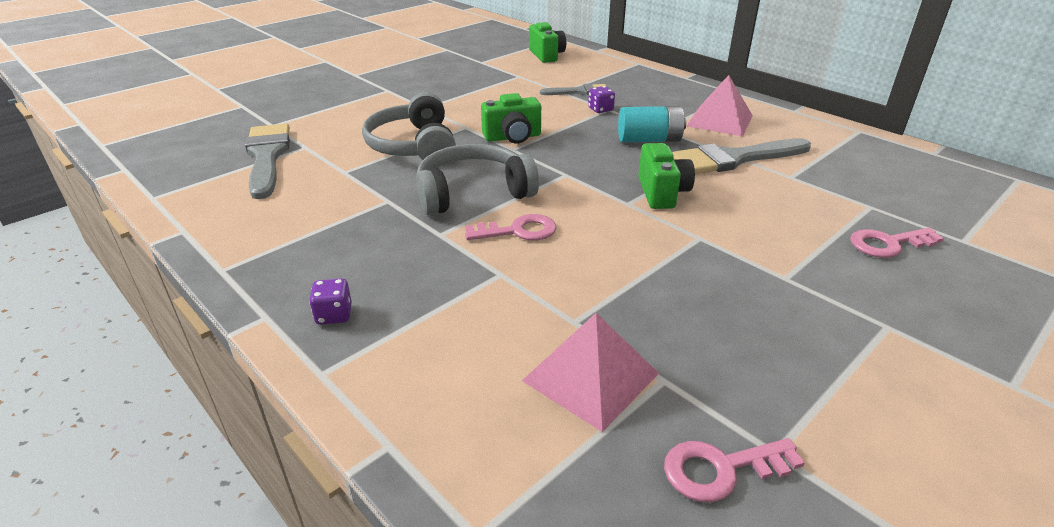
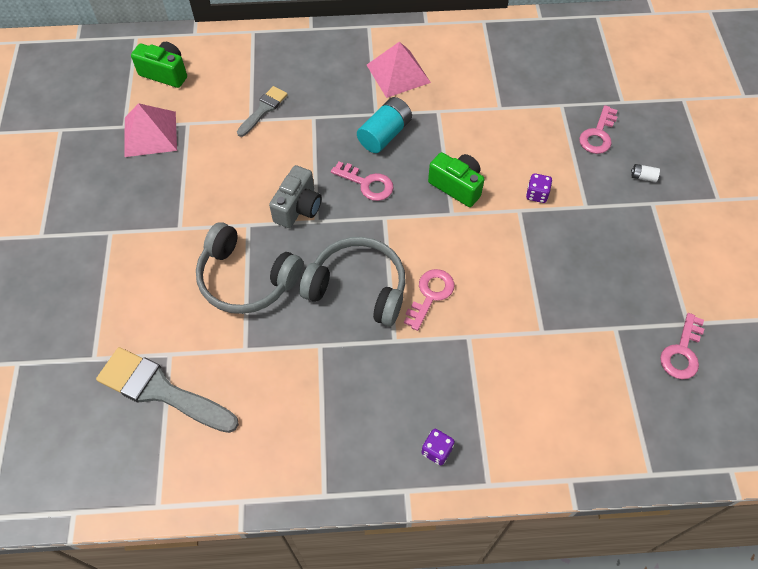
camera: 50 degrees left, 25 degrees up
(473, 193) = (358, 287): grey headphones -> grey headphones turned 90 degrees clockwise
(512, 137) = (298, 208): green camera -> grey camera
(586, 153) = (367, 183): none -> pink key
(591, 376) = (590, 357): pink pyramid -> pink pyramid (150, 133)
(600, 109) = (309, 122): purple dice -> purple dice (537, 194)
(734, 159) = (453, 114): grey brush -> none
(906, 301) = (643, 177): none -> white battery

